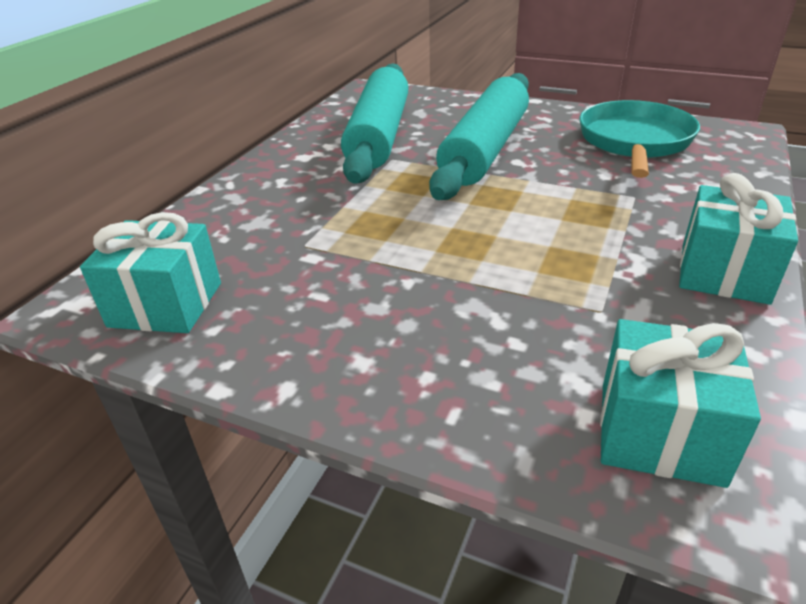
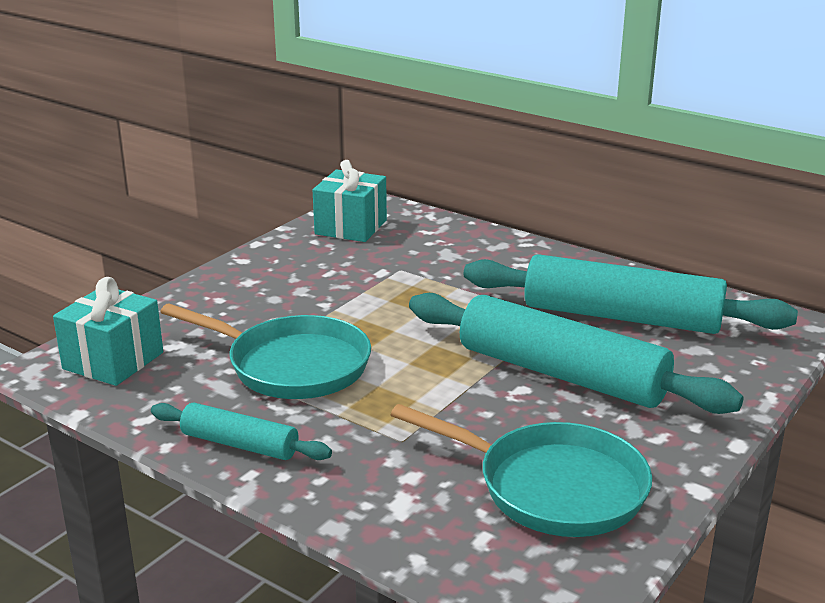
camera: 100 degrees right, 10 degrees down
(561, 274) = (291, 365): none -> turquoise pan
(724, 272) = (240, 444): turquoise gift -> turquoise rolling pin

